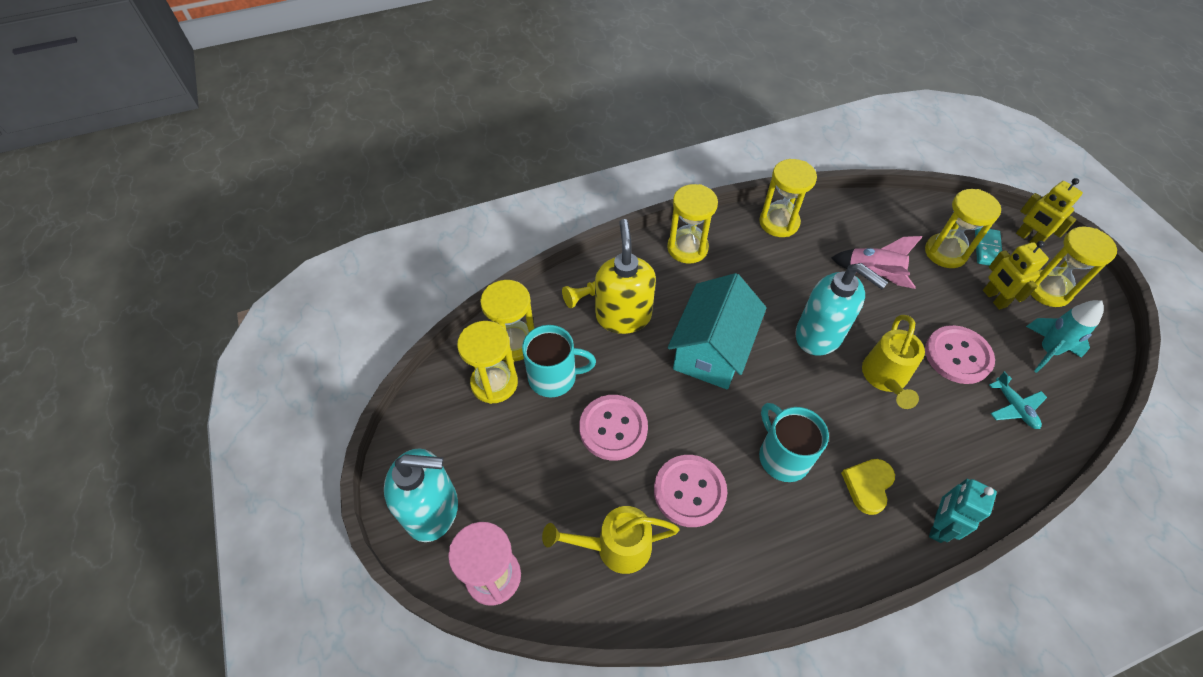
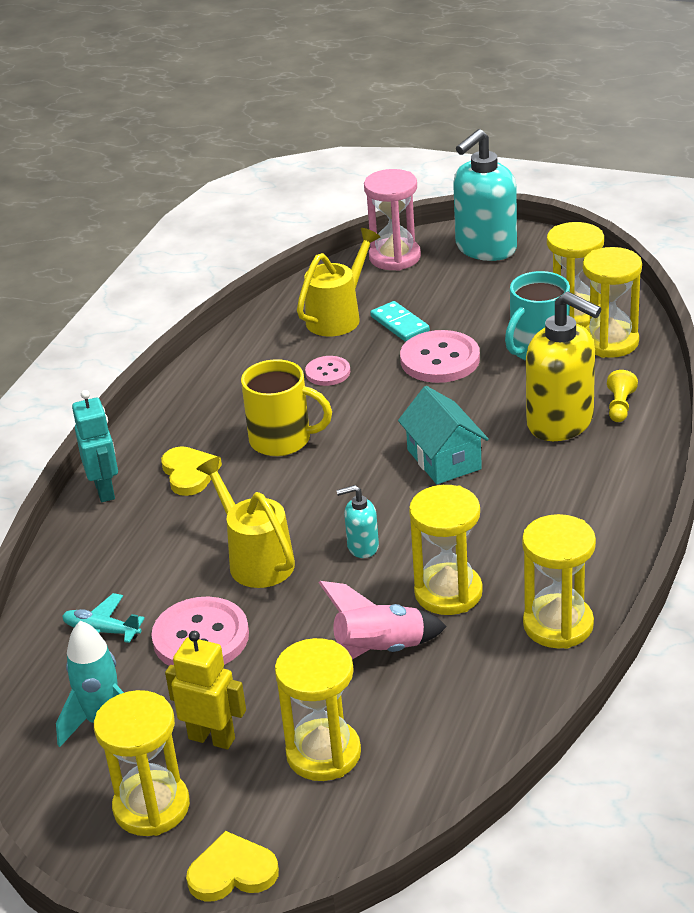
camera: 135 degrees right, 20 degrees down
(687, 248) = (605, 518): yellow hourglass -> yellow hourglass (448, 593)
(689, 491) = (328, 372): pink button -> pink button, size x0.56
(711, 350) = (444, 459): turquoise house -> turquoise house, size x0.66
(782, 456) = (282, 440): turquoise mug -> yellow mug
(819, 335) = (362, 547): turquoise soap dispenser -> turquoise soap dispenser, size x0.47
(987, 248) = (275, 806): turquoise domino -> turquoise domino (399, 324)
(1028, 239) = (232, 872): yellow robot -> yellow heart

